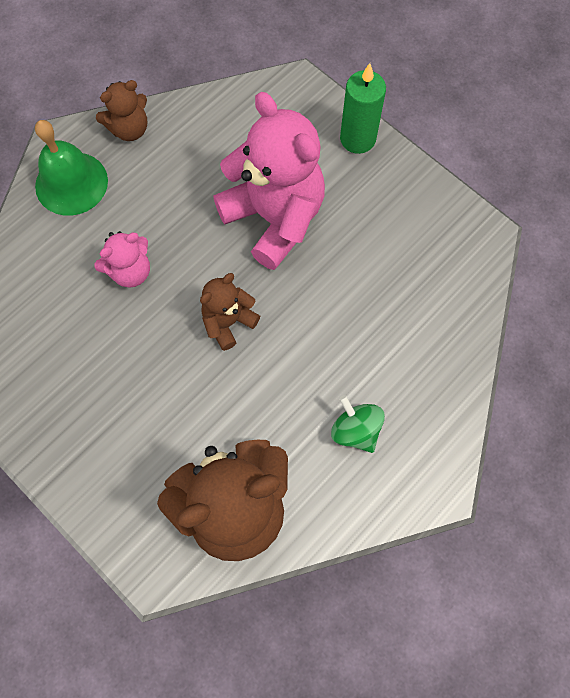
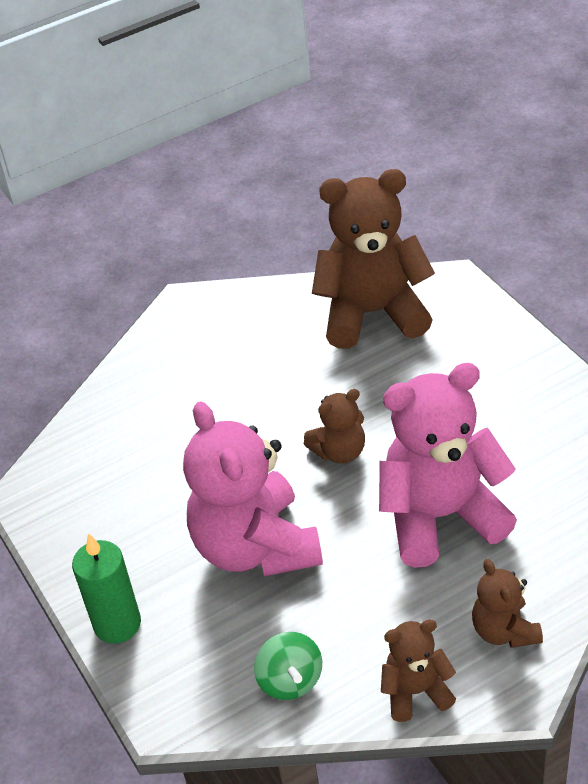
camera: 160 degrees left, 25 degrees down
(71, 183) = (504, 630): green bell -> brown teddy bear
(130, 271) = (440, 516): pink teddy bear -> pink teddy bear, size x2.01
(355, 430) = (241, 349): green spinning top -> green spinning top (290, 680)

